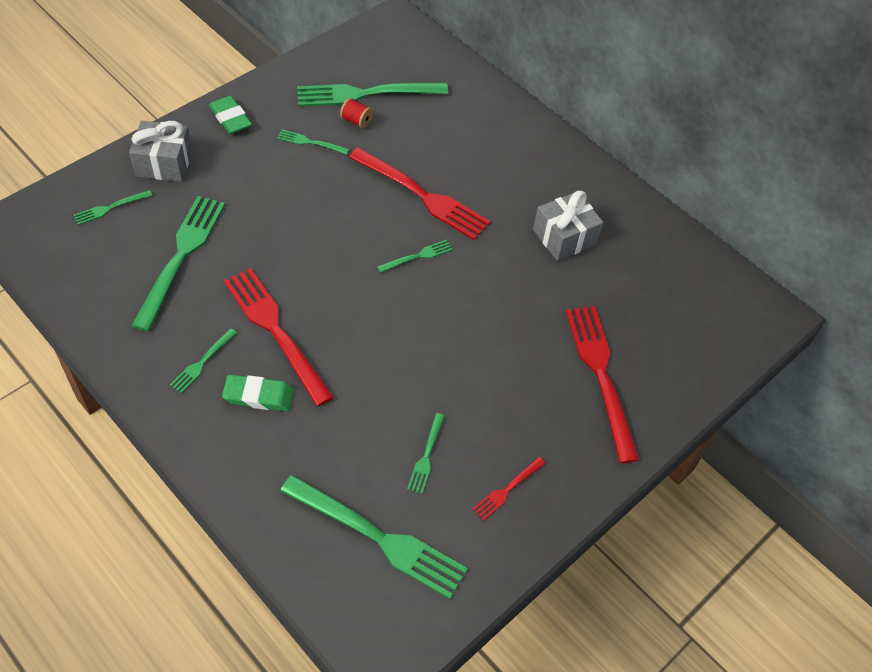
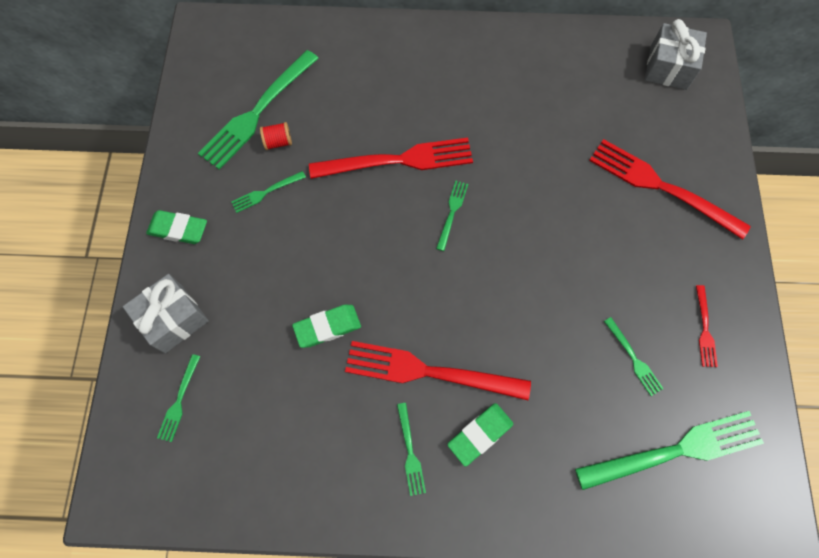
camera: 40 degrees left, 15 degrees up
(181, 256) = (287, 383): green fork -> none
(246, 248) = (327, 327): none -> green eraser
(564, 237) = (525, 104): grey gift -> grey gift (668, 67)

